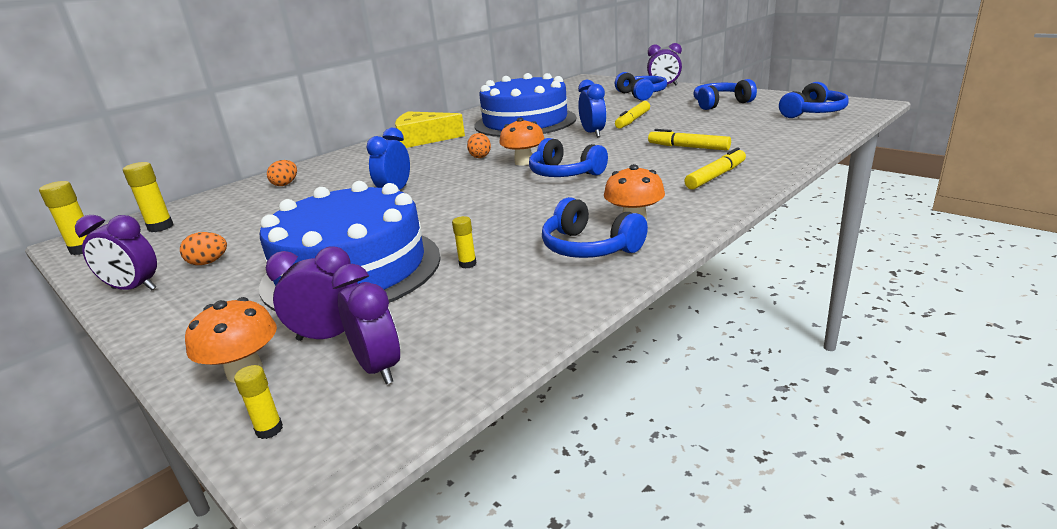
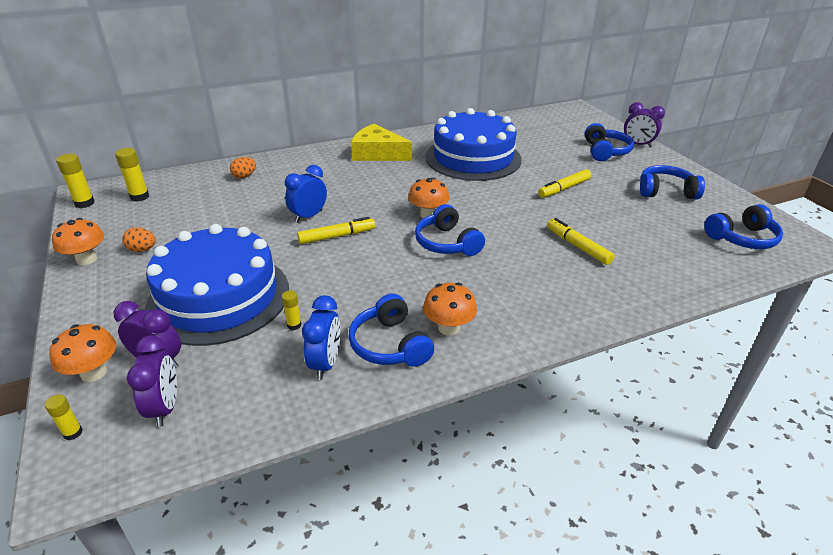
camera: 20 degrees right, 10 degrees up
(134, 289) = (86, 259): purple clock -> orange mushroom
(480, 156) = (401, 194): orange egg -> none
(593, 133) = (514, 195): blue clock -> blue clock (326, 363)
(716, 176) = (565, 297): yellow marker -> yellow marker (337, 236)

